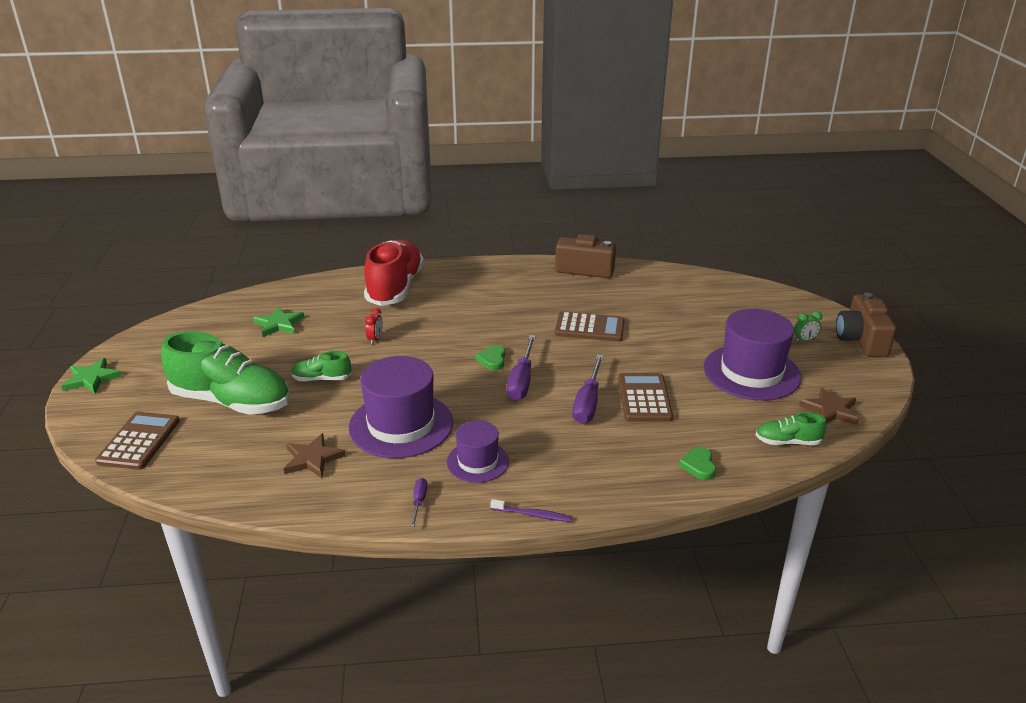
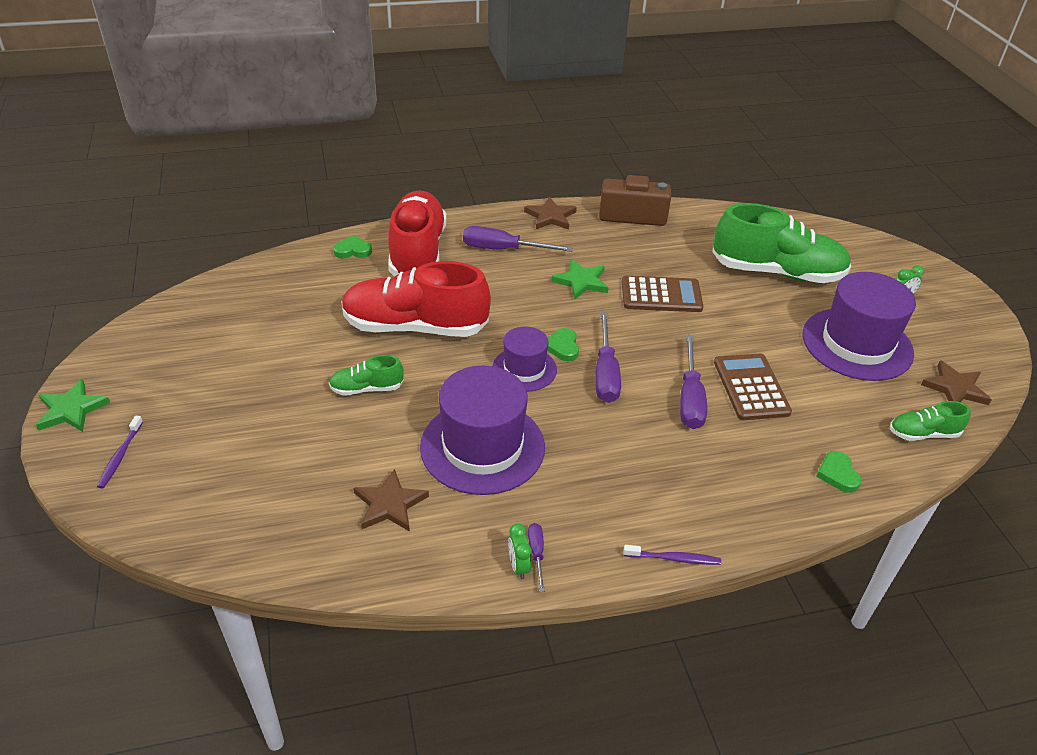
camera: 10 degrees left, 10 degrees up
(117, 411) = (120, 456): none -> purple toothbrush
(139, 441) = (162, 498): brown calculator -> none
(231, 401) = (263, 429): green shoe -> green shoe (777, 272)
(279, 324) = (289, 313): green star -> green star (581, 281)
(343, 284) = (353, 250): none -> green heart
(375, 339) = (415, 327): red clock -> red shoe
(401, 509) = (518, 566): none -> green clock
(466, 289) = (503, 249): none -> purple screwdriver
(477, 462) = (588, 491): purple hat -> purple hat (524, 369)
(514, 267) = (550, 216): none -> brown star
(861, 340) = (959, 293): brown camera -> none

